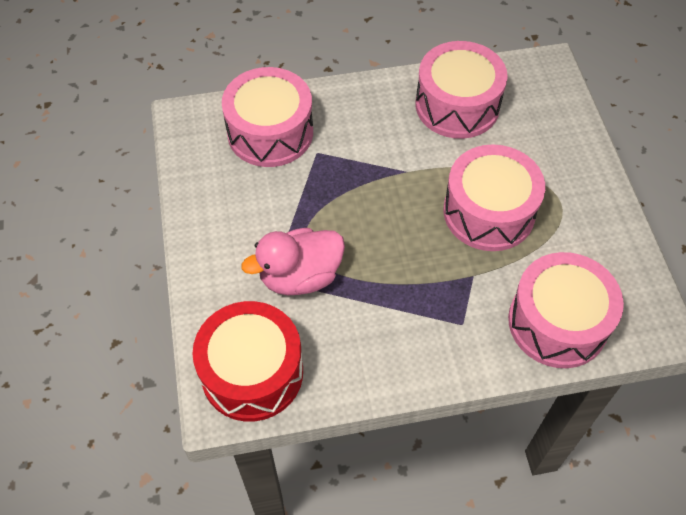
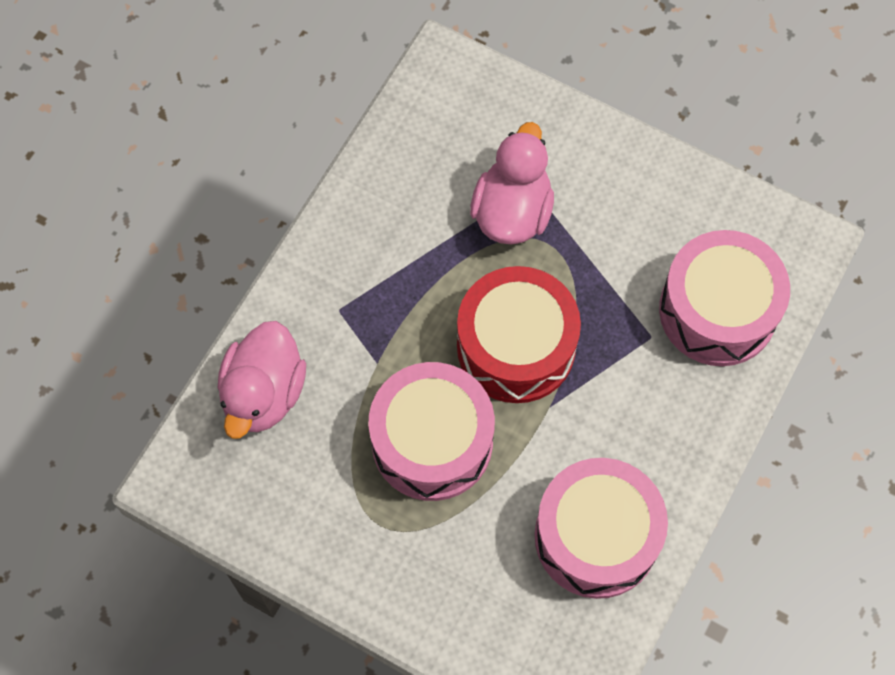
camera: 130 degrees right, 10 degrees up
(252, 372) = (449, 107): red drum -> red drum (516, 346)
(557, 322) = (263, 393): pink drum -> pink duck

